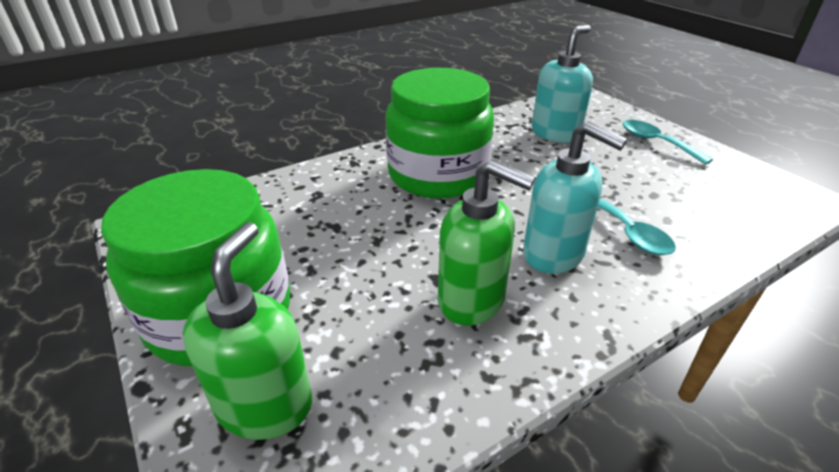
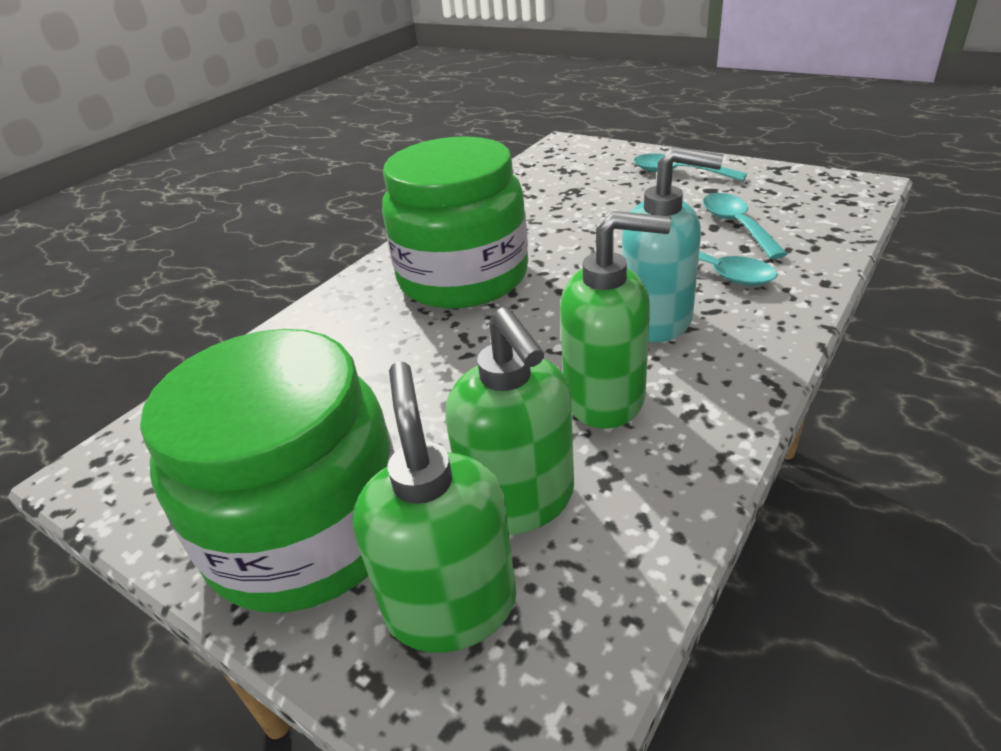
camera: 20 degrees left, 0 degrees up
(359, 351) = (519, 501): none -> green soap dispenser
(555, 133) = (566, 193): turquoise soap dispenser -> none
(674, 199) = (736, 225): none -> turquoise spoon

